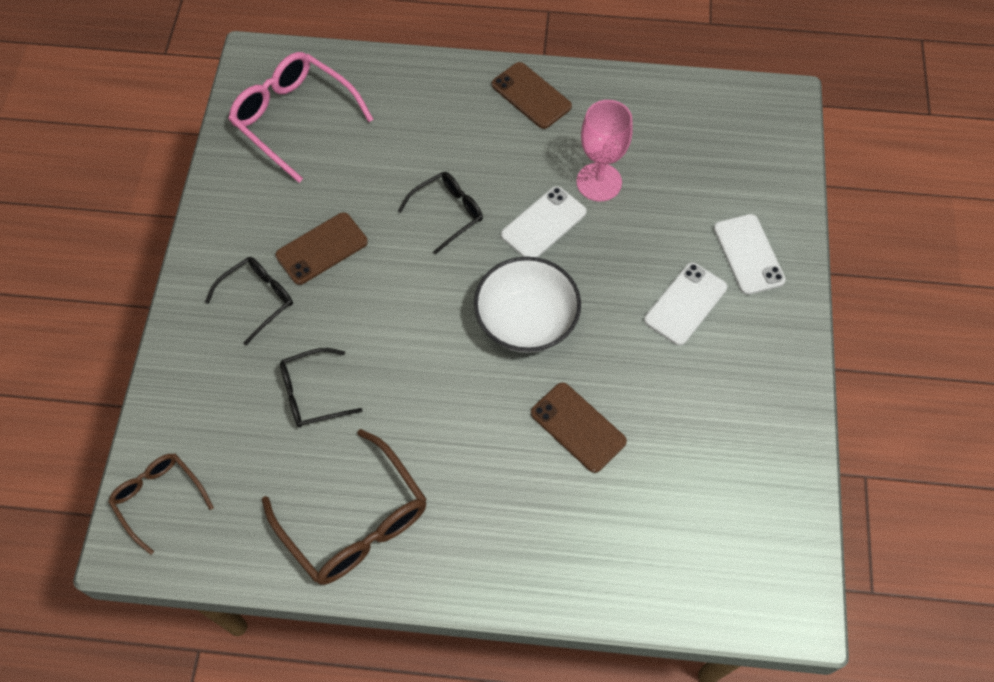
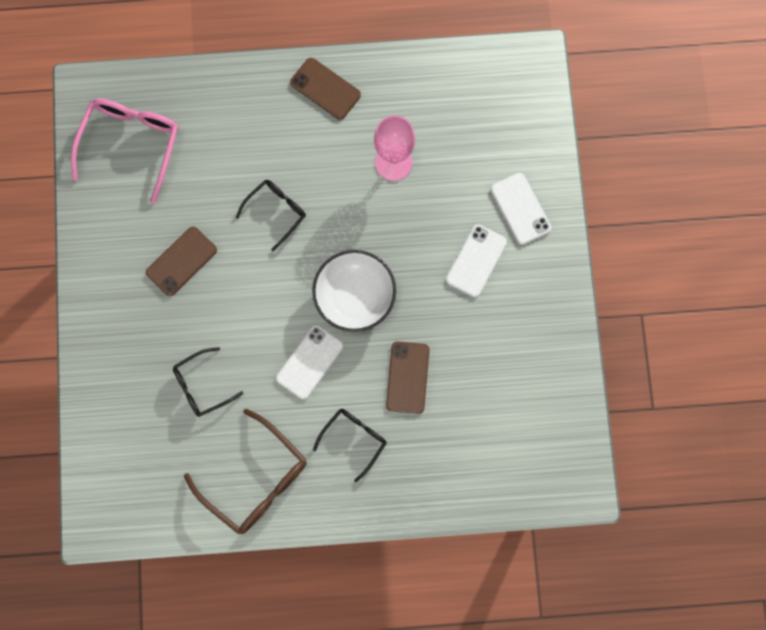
camera: 10 degrees left, 15 degrees up
(159, 498) = (107, 488): brown glasses -> none
(258, 299) = (141, 314): black glasses -> black glasses (354, 439)
(294, 119) = (131, 144): pink glasses -> pink glasses turned 75 degrees clockwise
(543, 224) = (355, 208): white phone -> white phone (310, 362)
(578, 427) = (408, 377): brown phone -> brown phone turned 60 degrees clockwise

